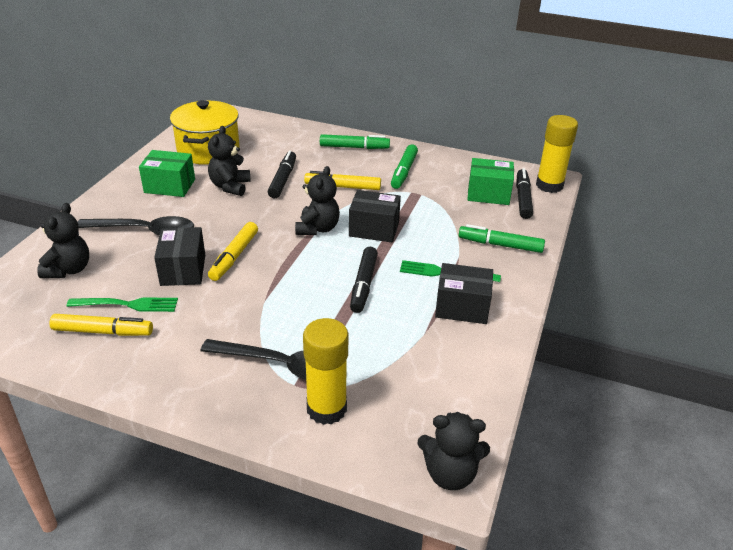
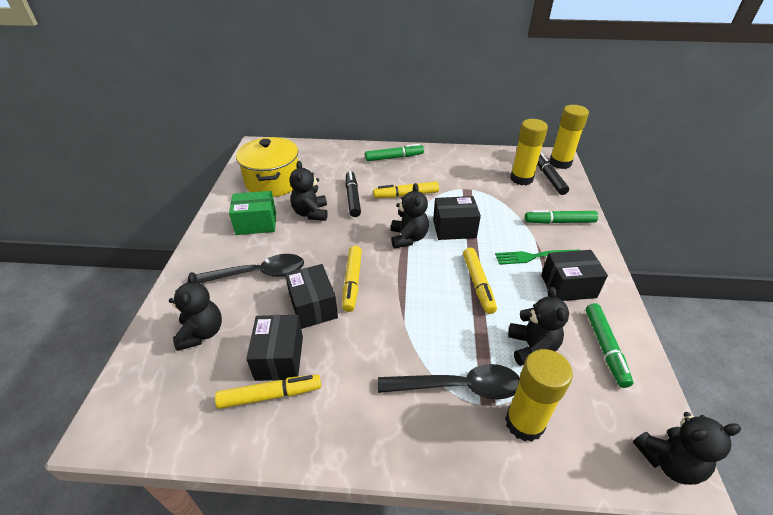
camera: 15 degrees left, 5 degrees up
(127, 304) = (279, 358): green fork -> black box
(363, 285) = (478, 284): black marker -> yellow marker
(380, 351) = (532, 347): none -> black teddy bear
(404, 172) = (446, 172): green marker -> green marker (605, 348)
(488, 194) = (521, 179): green box -> yellow glue stick

